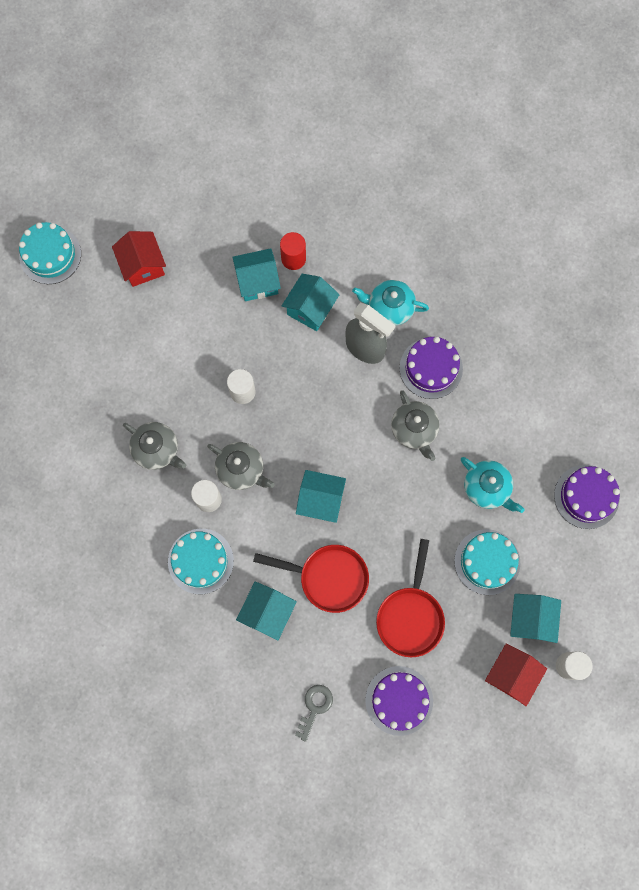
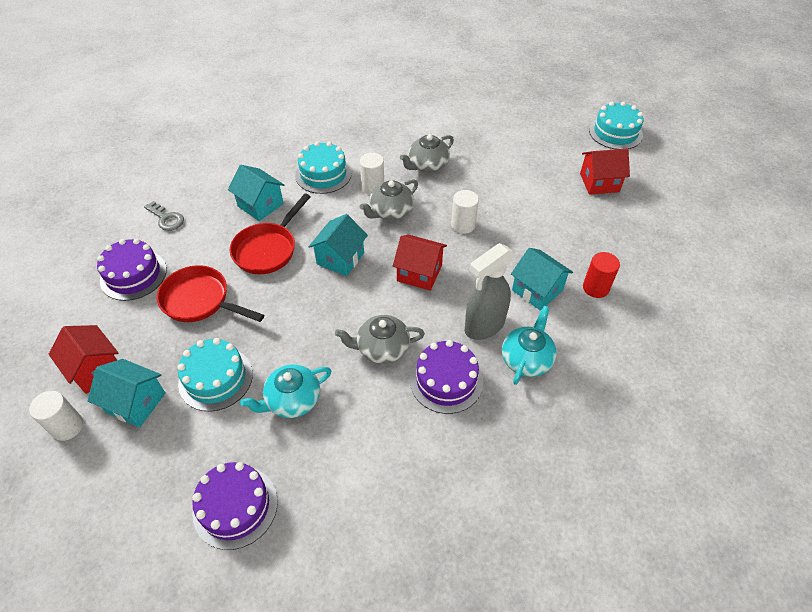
camera: 105 degrees right, 25 degrees down
(258, 282) = (573, 256): turquoise house -> none
(318, 419) = (419, 273): none -> red house

